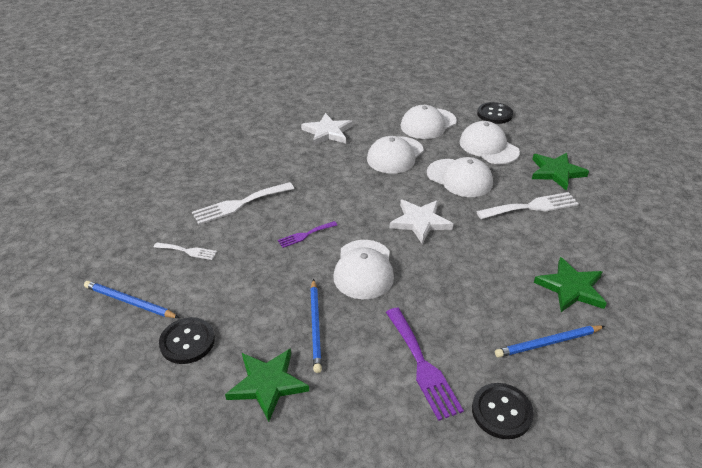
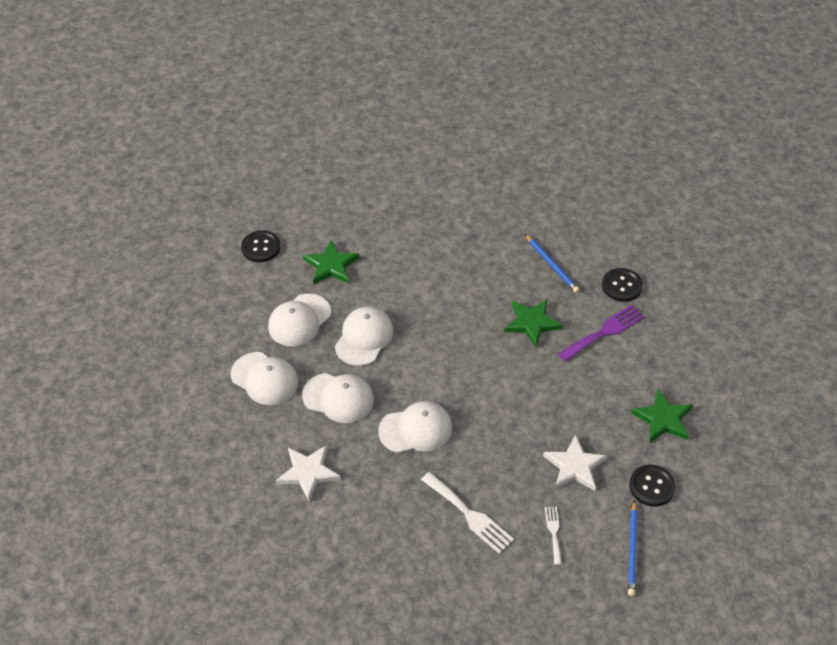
camera: 105 degrees left, 10 degrees up
(305, 235) = (495, 443): purple fork -> none
(316, 326) = (598, 404): blue pencil -> none
(364, 269) = (522, 387): white cap -> white cap (416, 429)
(420, 222) = (444, 358): white star -> white star (574, 466)
(494, 114) = (228, 321): black button -> black button (261, 247)
(531, 207) = (393, 281): white fork -> none
(571, 288) = (489, 253): green star -> green star (532, 323)

